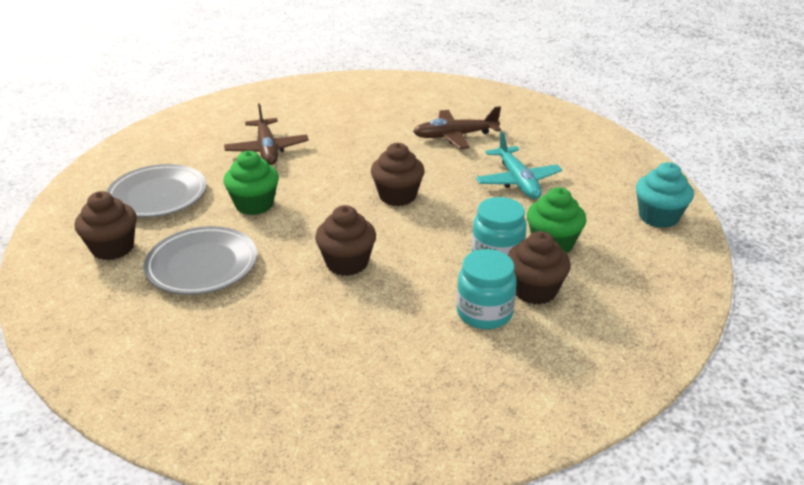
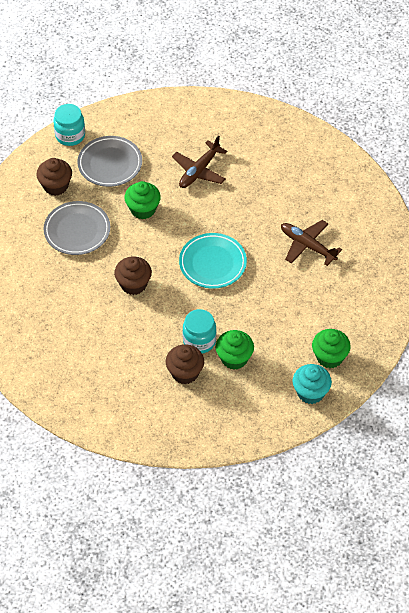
camera: 50 degrees right, 20 degrees up
(397, 196) = (212, 263): brown cupcake -> turquoise plate
(484, 313) = (148, 363): turquoise jar -> turquoise jar (70, 135)
(517, 181) = (284, 307): turquoise plane -> none
(618, 185) = (329, 357): none -> green cupcake

